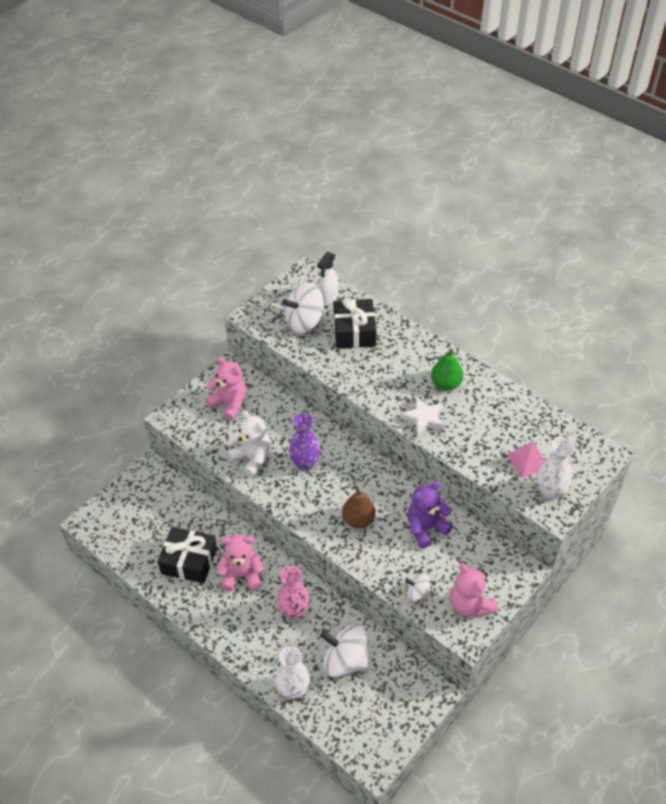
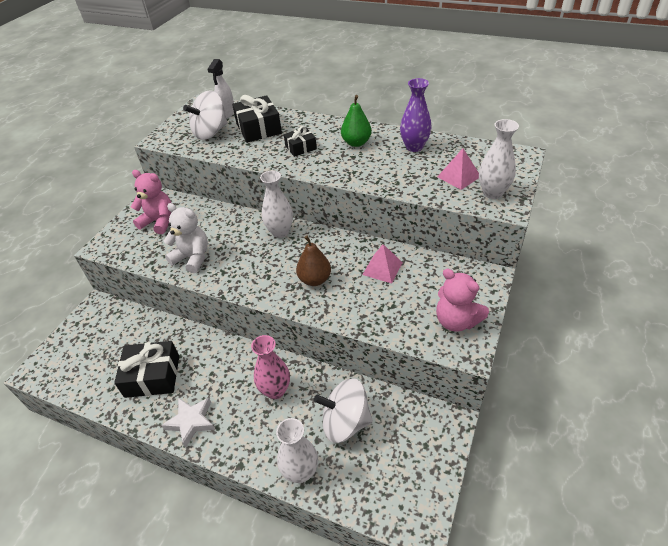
camera: 15 degrees left, 5 degrees down
(242, 575) = (212, 373): pink teddy bear -> none
(305, 463) = (246, 248): purple vase -> purple vase (414, 147)
(343, 454) = (280, 232): none -> white vase
(388, 373) = (300, 147): none -> black gift
(417, 593) = (400, 326): white spinning top -> none
(423, 419) = (348, 170): white star -> white star (191, 422)
(426, 528) = (382, 268): purple teddy bear -> pink pyramid

